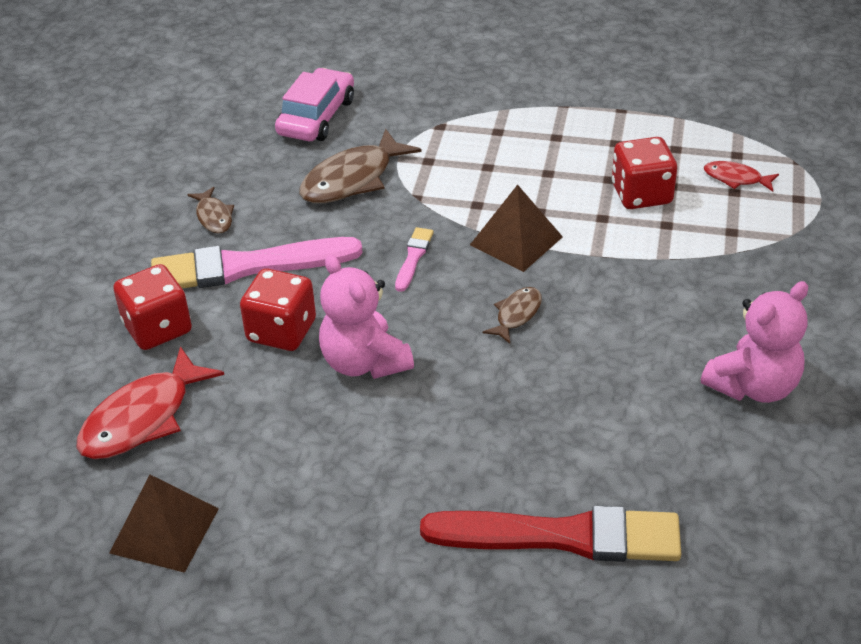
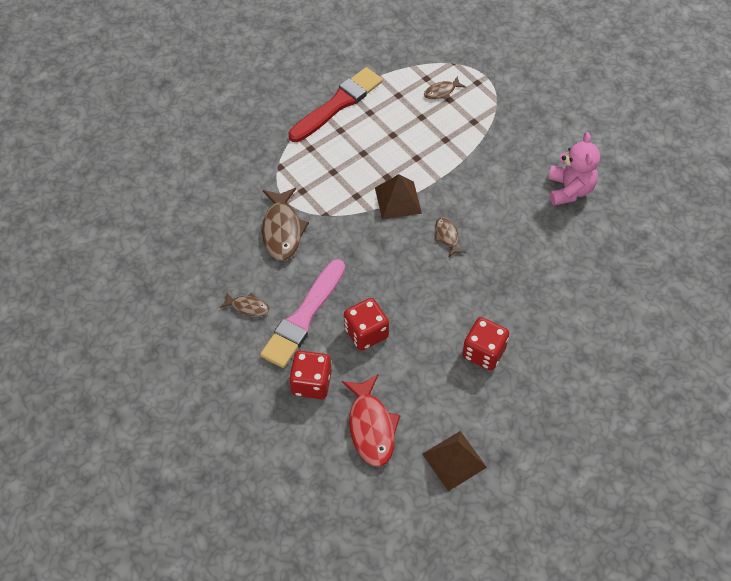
camera: 50 degrees left, 15 degrees up
(316, 117) = (213, 210): pink car -> none
(364, 362) = (420, 314): pink teddy bear -> none
(413, 258) = (368, 247): pink brush -> none
(561, 536) = (589, 316): red brush -> red brush (337, 104)
(641, 194) = (415, 132): red dice -> red dice (483, 352)
(736, 178) = (441, 92): red fish -> brown fish

